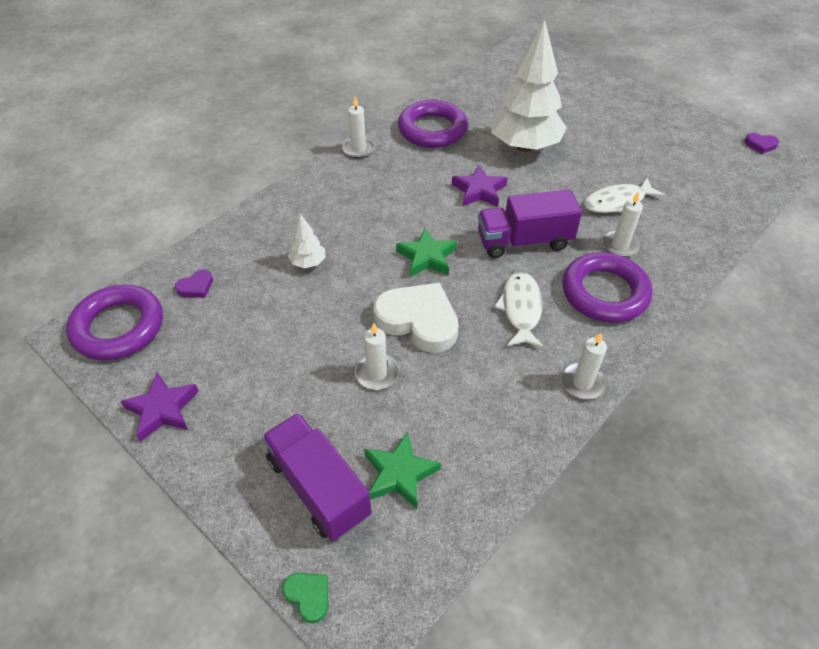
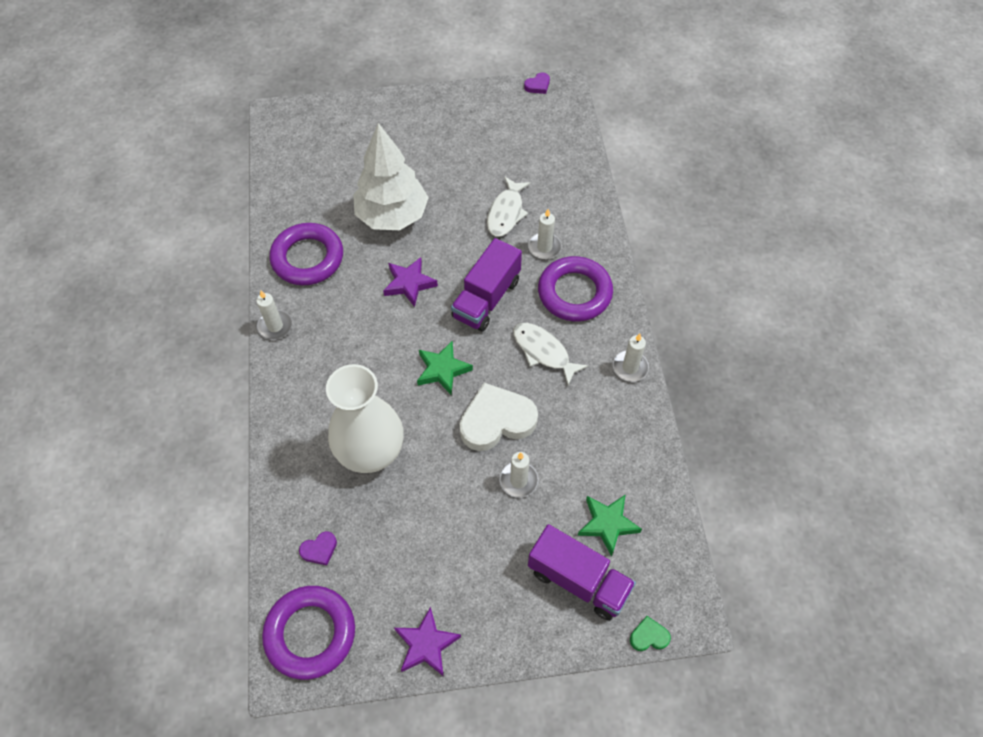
camera: 50 degrees left, 10 degrees up
(196, 287) = (319, 549): purple heart -> purple heart turned 60 degrees clockwise
(308, 262) = (371, 452): white tree -> white vase
(318, 487) = (578, 580): purple truck -> purple truck turned 150 degrees counterclockwise

